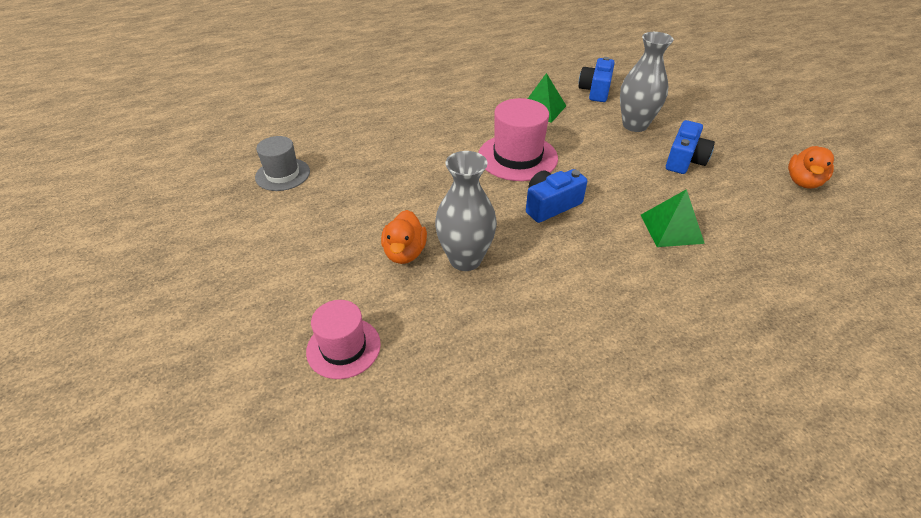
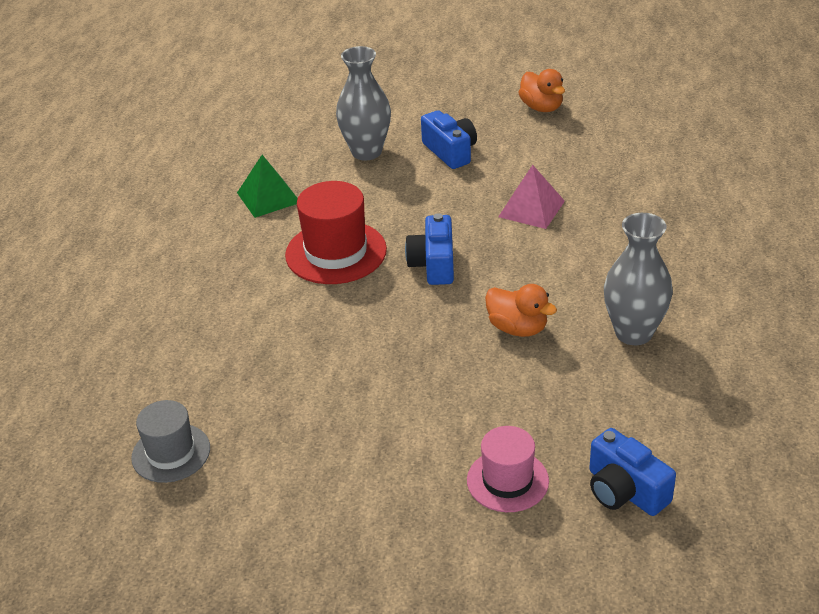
camera: 55 degrees left, 5 degrees down
(405, 253) = (412, 393): orange duck -> orange duck (517, 328)
(465, 259) = (458, 353): grey vase -> grey vase (633, 333)
(517, 157) = (336, 252): pink hat -> red hat
(595, 90) = (278, 146): blue camera -> blue camera (625, 491)
(671, 228) = (531, 209): green pyramid -> pink pyramid

